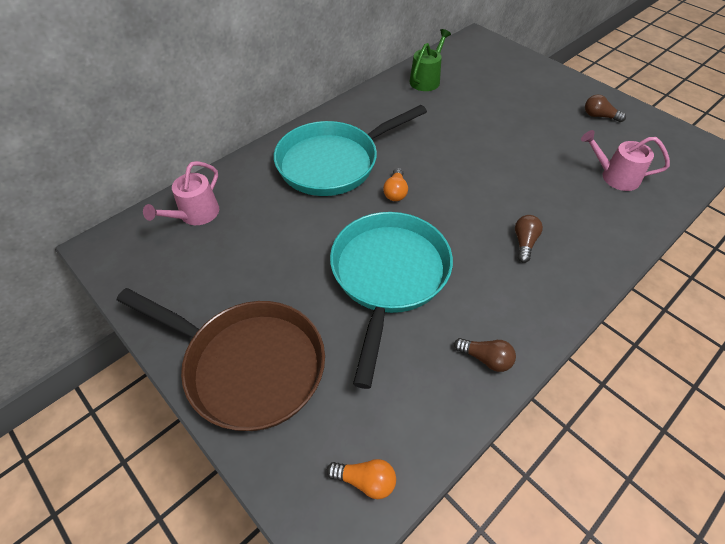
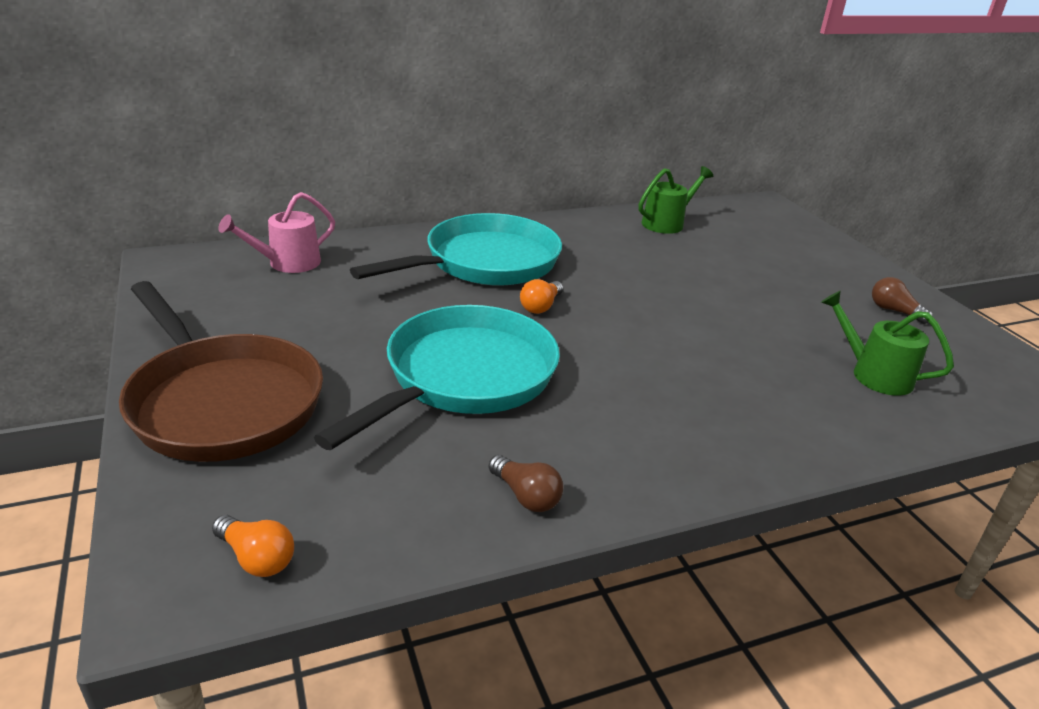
camera: 20 degrees right, 20 degrees down
(333, 162) = (485, 263): turquoise pan -> turquoise pan turned 150 degrees clockwise
(524, 243) = (679, 400): brown light bulb -> none
(615, 176) = (874, 374): pink watering can -> green watering can

